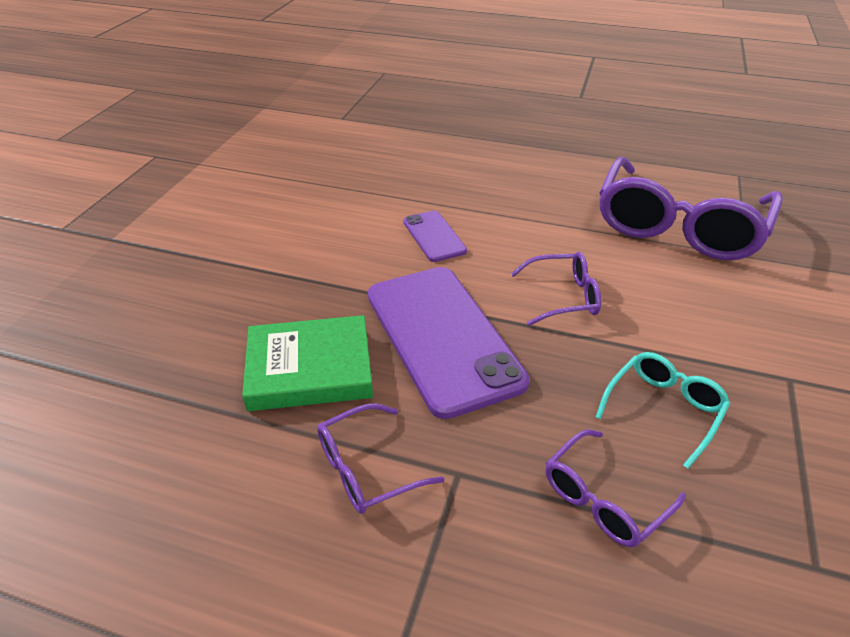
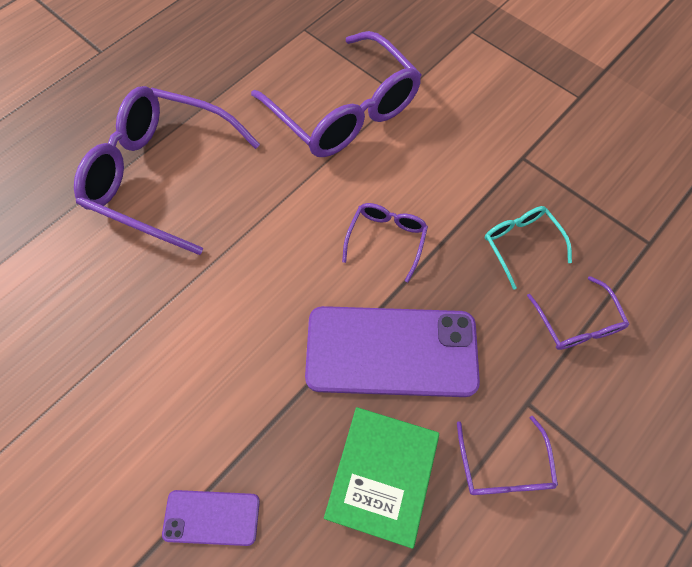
camera: 65 degrees left, 25 degrees up
(434, 236) = (255, 296): purple phone -> purple phone (212, 517)
(502, 157) = (163, 175): none -> purple glasses

